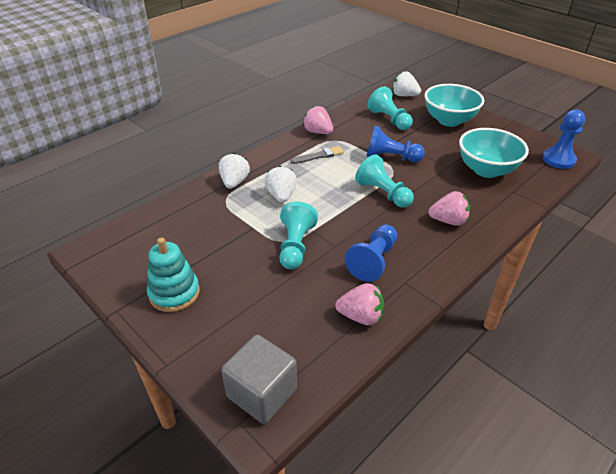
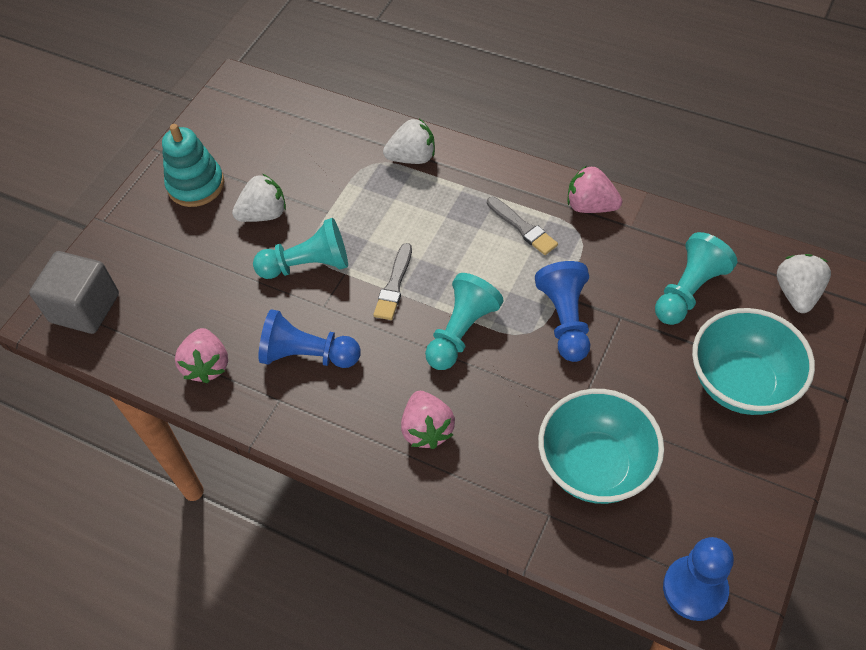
camera: 75 degrees right, 15 degrees up
(281, 196) = (404, 216): white strawberry -> white strawberry (264, 214)
(318, 132) = (590, 206): pink strawberry -> pink strawberry turned 90 degrees counterclockwise
(334, 211) = (394, 285): none -> grey brush

